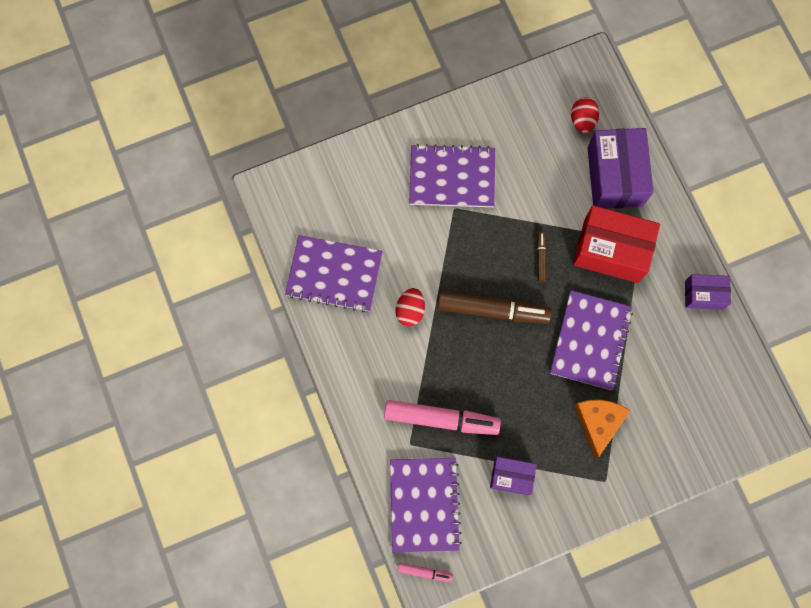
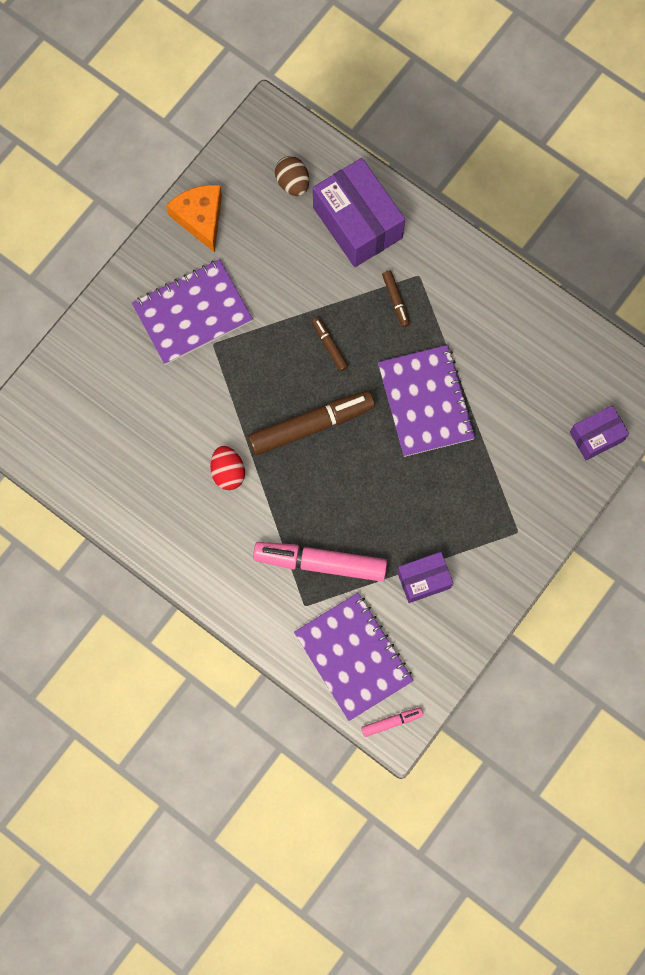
camera: 30 degrees left, 0 degrees up
(334, 274) = (128, 479): purple notebook -> none
(440, 419) = (321, 563): pink marker -> pink marker turned 150 degrees counterclockwise
(582, 120) = (293, 183): red egg -> brown egg
(598, 423) = (478, 479): orange cheese -> orange cheese (200, 218)
(611, 251) = (395, 300): red box -> brown marker
(704, 295) = (511, 294): purple box -> purple box (596, 436)

